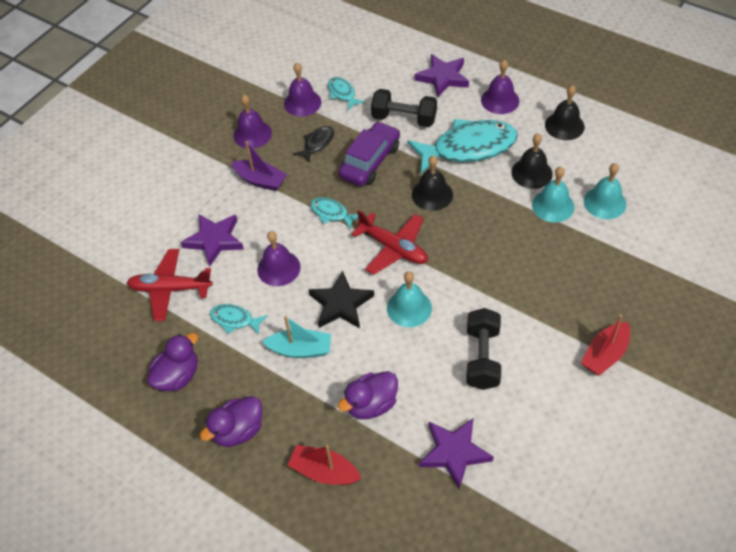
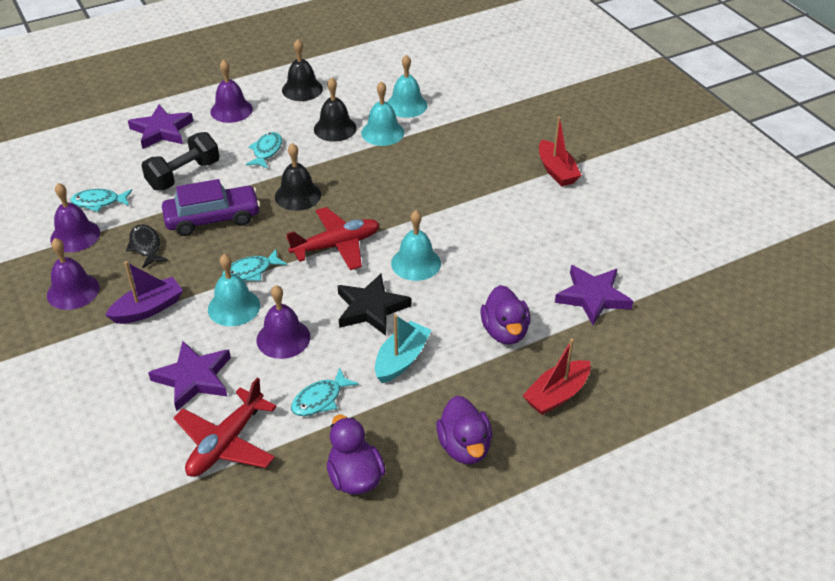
camera: 65 degrees left, 10 degrees down
(291, 224) = (234, 307): none -> turquoise bell
(370, 161) = (213, 218): purple car -> purple car turned 105 degrees clockwise
(468, 148) = (266, 151): turquoise fish -> turquoise fish, size x0.47
(482, 357) = (507, 239): black dumbbell -> none

